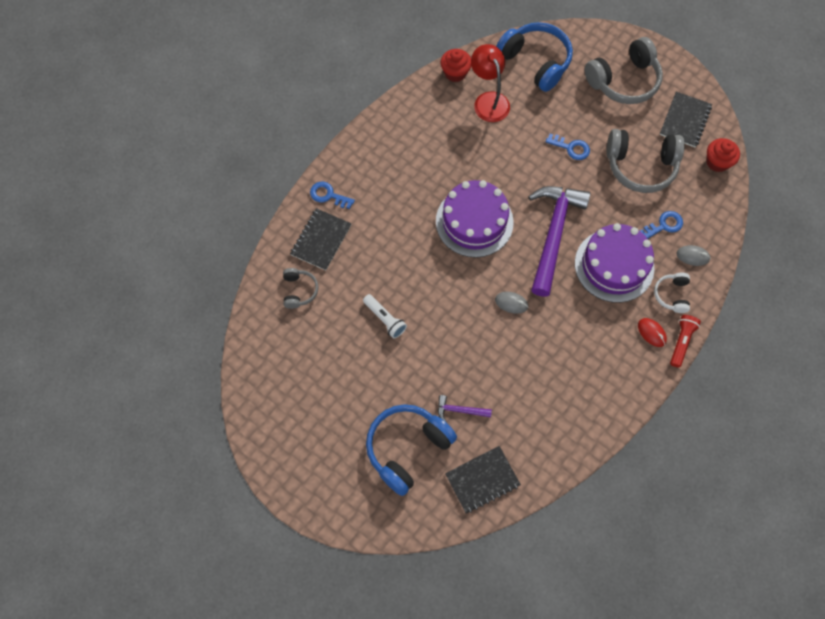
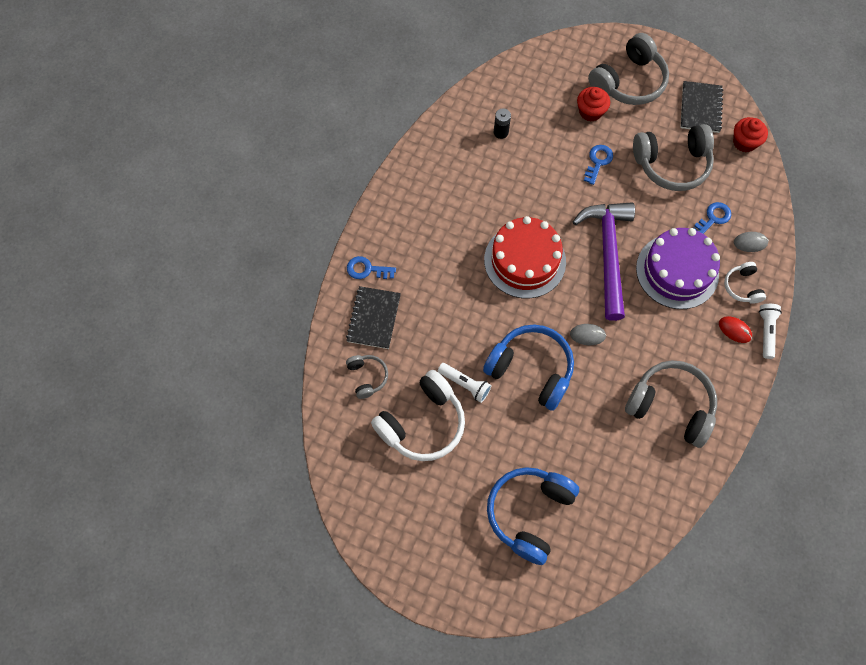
camera: 15 degrees left, 0 degrees up
(336, 343) = (422, 423): none -> white headphones
(455, 73) = (458, 111): red cupcake -> red cupcake (590, 112)
(459, 410) = (570, 459): purple hammer -> none
(474, 222) = (525, 260): purple cake -> red cake
(482, 480) = (615, 525): black notebook -> none
(488, 100) = (501, 132): red lamp -> black battery
(535, 62) = (535, 82): blue headphones -> blue headphones (531, 370)
(568, 387) = (670, 406): none -> grey headphones
(571, 148) = (598, 162): blue key -> blue key turned 75 degrees counterclockwise
(681, 342) = (766, 332): red flashlight -> white flashlight

